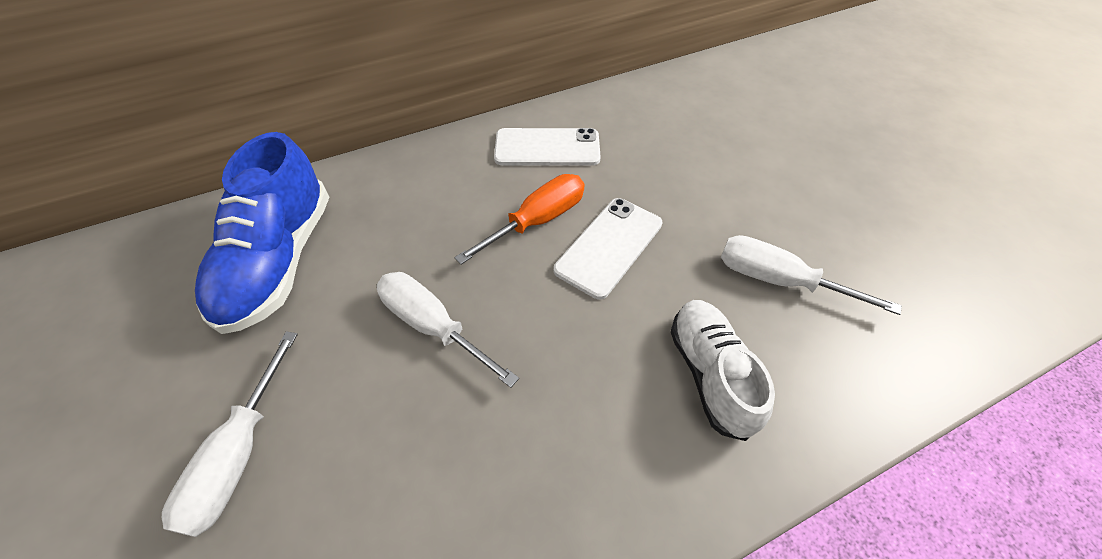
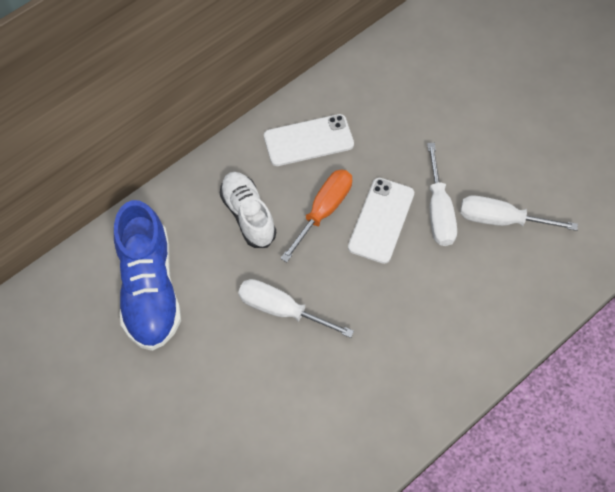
camera: 15 degrees left, 10 degrees up
(239, 455) = (200, 419): white screwdriver -> white screwdriver (438, 211)
(710, 374) = (467, 297): white shoe -> white shoe (248, 215)

